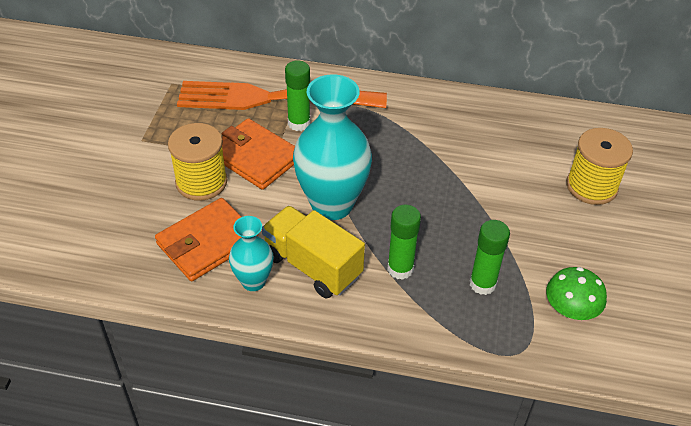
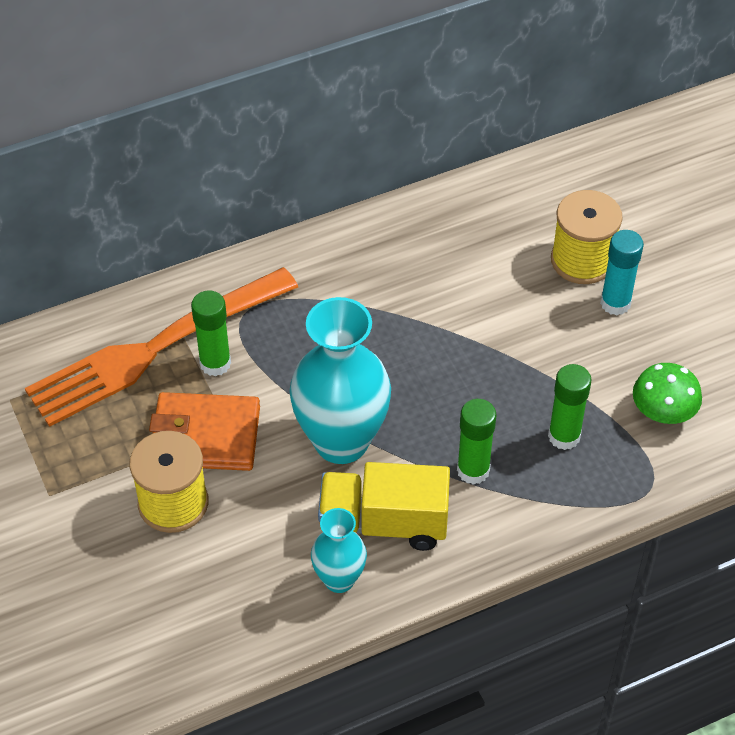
camera: 35 degrees left, 5 degrees up
(207, 242) = (249, 568): orange wallet -> none
(593, 223) = (615, 303): none -> turquoise glue stick

